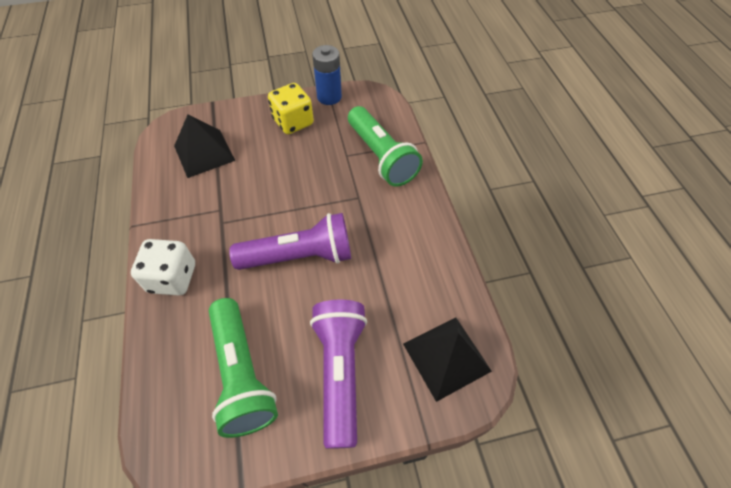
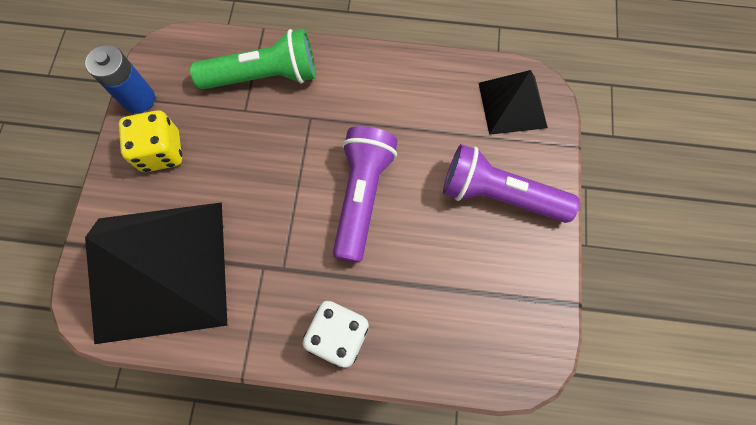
camera: 70 degrees left, 15 degrees up
(204, 153) = (161, 269): black pyramid -> black pyramid, size x1.95
(242, 374) = (474, 283): green flashlight -> none

